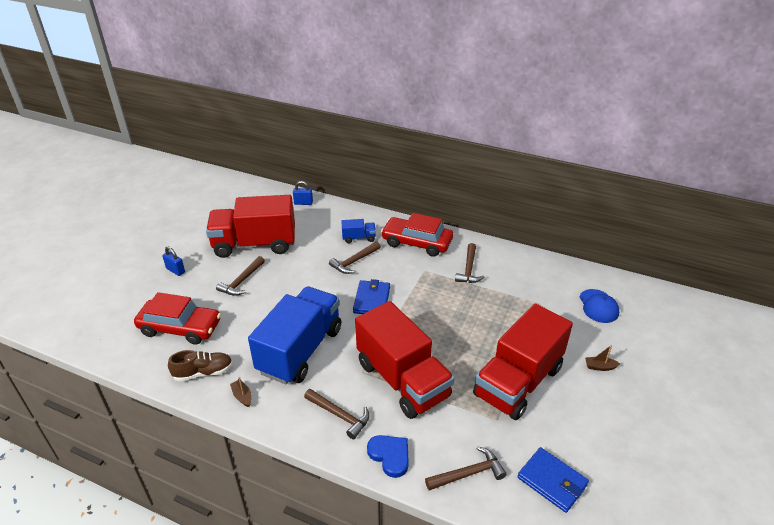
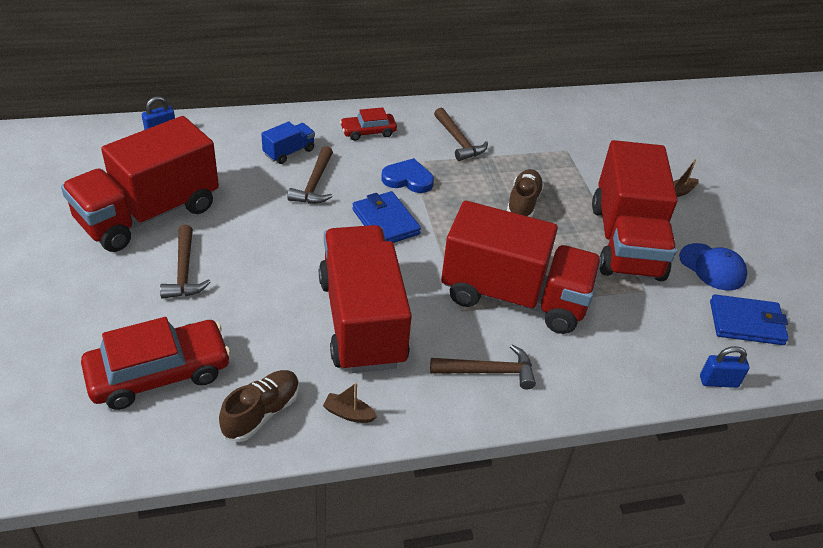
camera: 40 degrees left, 5 degrees up
(175, 270) = (58, 299): blue padlock -> blue padlock (718, 381)
(300, 350) = (362, 321): blue truck -> red truck
(390, 456) = (585, 384): blue heart -> blue heart (408, 179)
(417, 242) = (368, 132): red car -> red car, size x0.55
(468, 473) = (673, 358): brown hammer -> none
(471, 325) = (523, 203): none -> brown shoe
(598, 306) = (621, 131): blue cap -> blue cap (712, 267)

